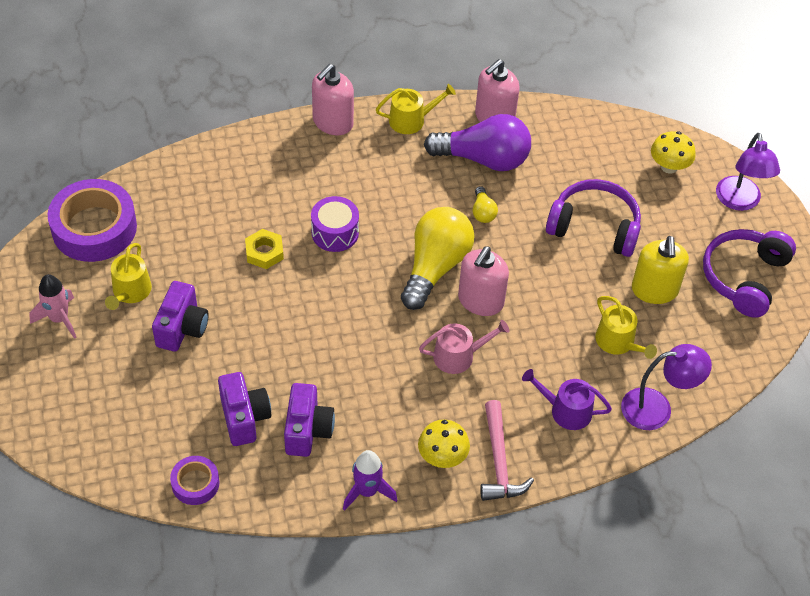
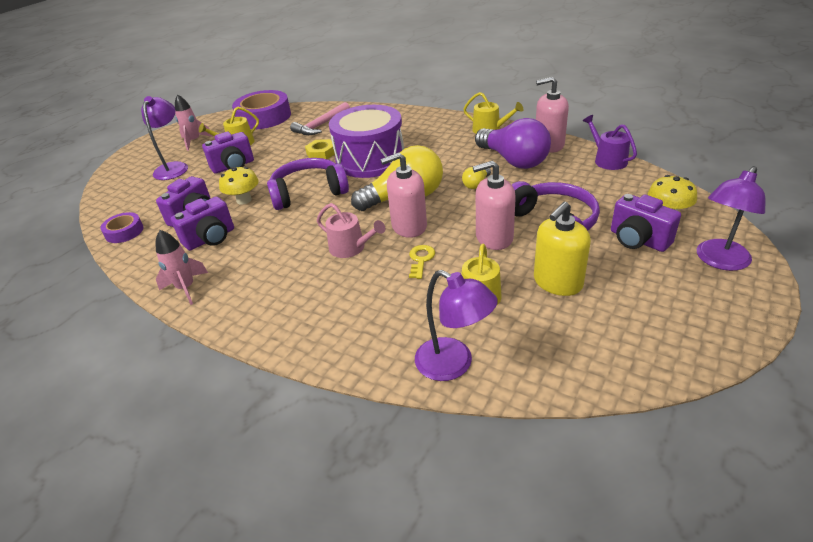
camera: 50 degrees right, 15 degrees down
(102, 372) = (173, 167): none -> purple lamp
(332, 122) = (441, 117): pink soap dispenser -> pink soap dispenser (494, 237)
(335, 233) = (370, 160): purple drum -> purple drum, size x1.91
(367, 491) = (186, 288): purple rocket -> pink rocket
(442, 457) = (255, 297): yellow mushroom -> yellow mushroom (244, 200)
(499, 461) = (284, 323): pink hammer -> pink hammer (321, 125)
(532, 331) = (421, 259): none -> yellow key
(566, 410) = (376, 320): purple watering can -> purple watering can (607, 160)
(671, 210) = (638, 240): none -> purple camera
(744, 277) = (664, 315): purple headphones -> purple headphones (308, 193)

